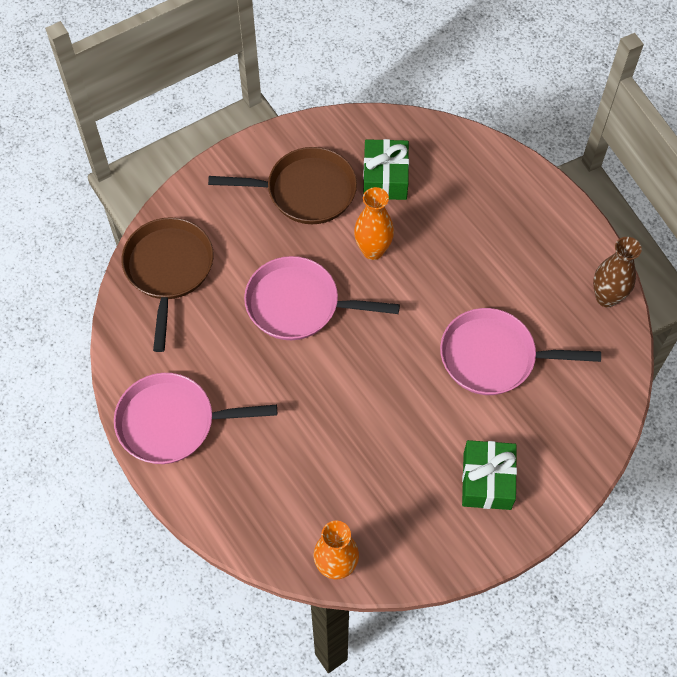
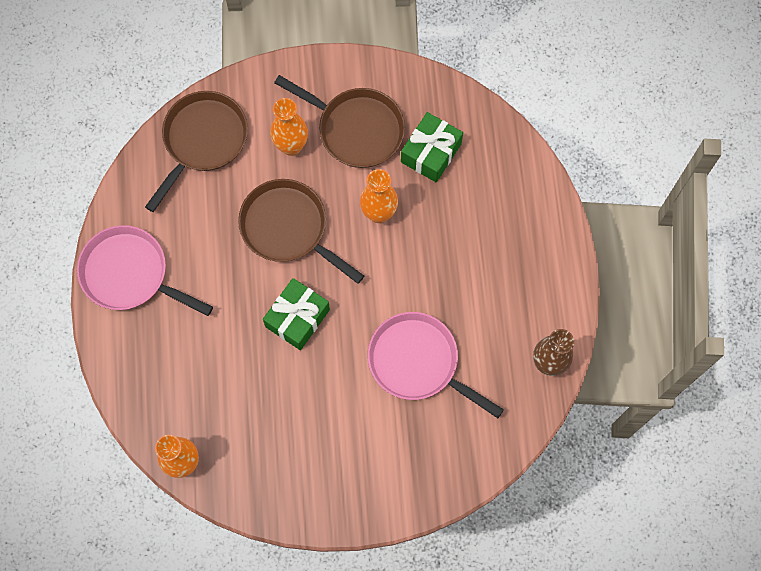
camera: 30 degrees right, 10 degrees up
(255, 234) = (291, 146): none -> orange vase
(299, 304) = (288, 228): pink pan -> brown pan
(487, 480) = (344, 462): green gift -> green gift (297, 318)

